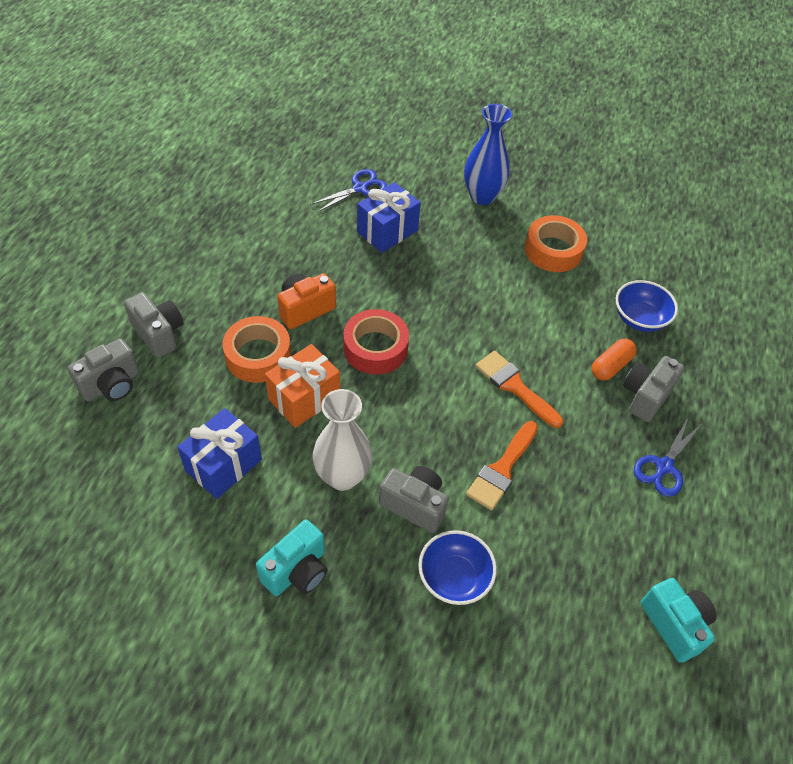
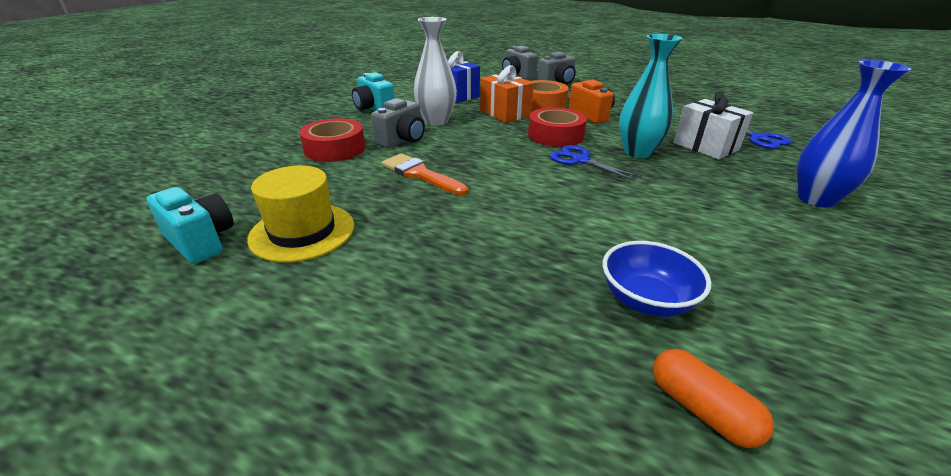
camera: 100 degrees right, 20 degrees down
(387, 231) = (705, 146): blue gift -> white gift
(411, 284) = (637, 152): none -> turquoise vase
(454, 578) = (335, 149): blue bowl -> red tape
(515, 387) = (514, 189): orange brush -> none
(553, 250) = (750, 240): orange tape -> none
(611, 366) = (547, 256): orange capsule -> orange capsule (701, 409)
(633, 544) = (302, 232): none -> yellow hat
(645, 396) = (496, 278): grey camera -> none
(664, 466) = (384, 272): blue scissors -> blue scissors (580, 160)
(674, 624) = (201, 241): turquoise camera -> turquoise camera turned 120 degrees counterclockwise

